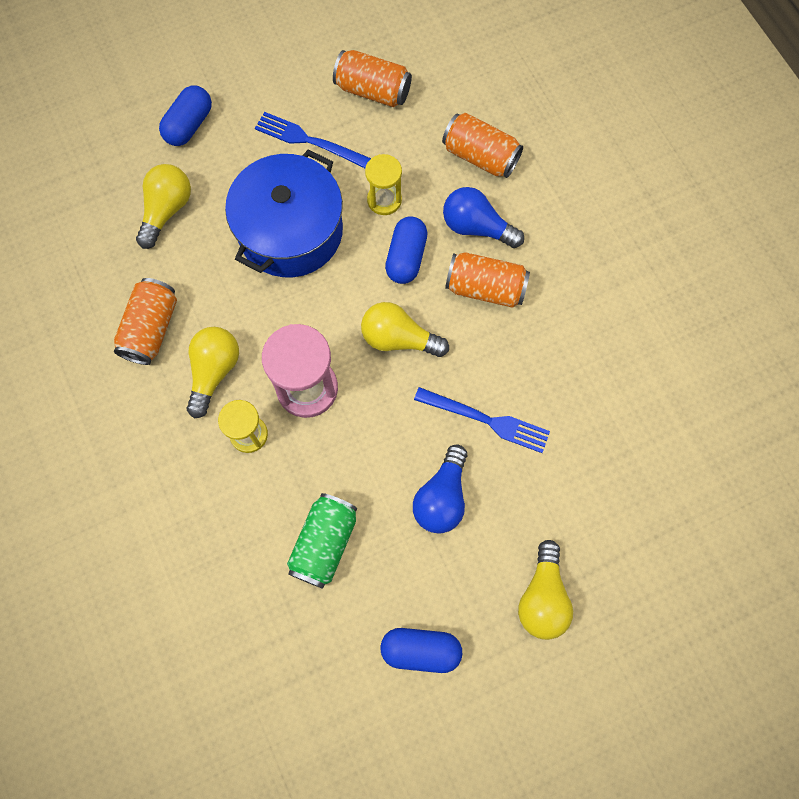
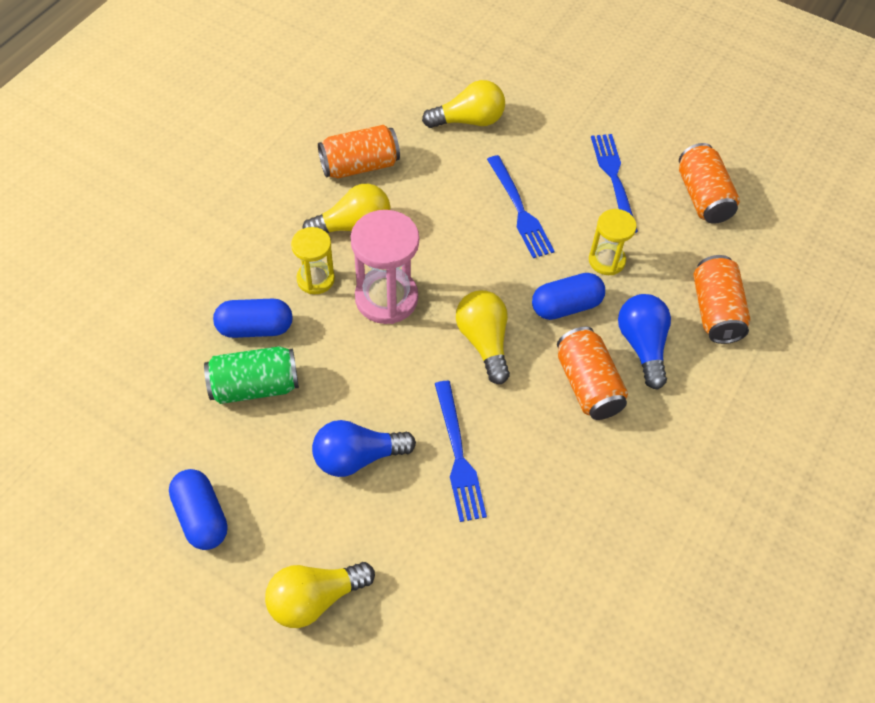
camera: 55 degrees right, 15 degrees down
(189, 125) = (555, 94): blue capsule -> blue capsule (255, 328)
(290, 231) = (519, 210): blue pot -> blue fork

